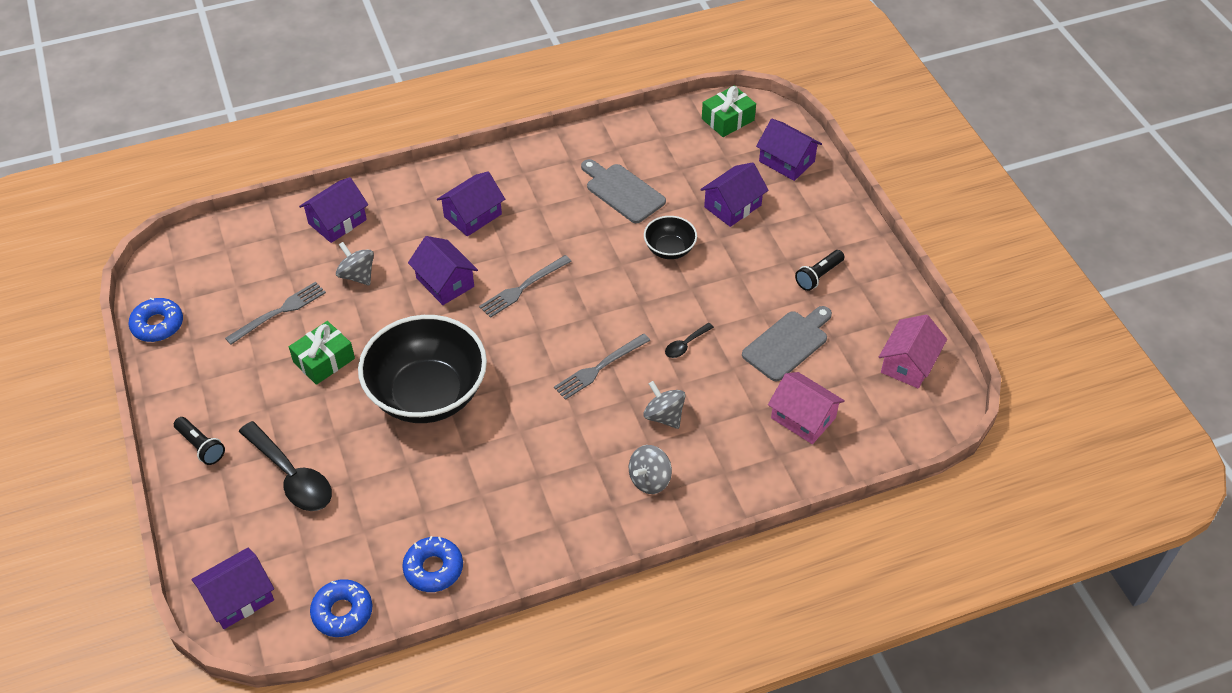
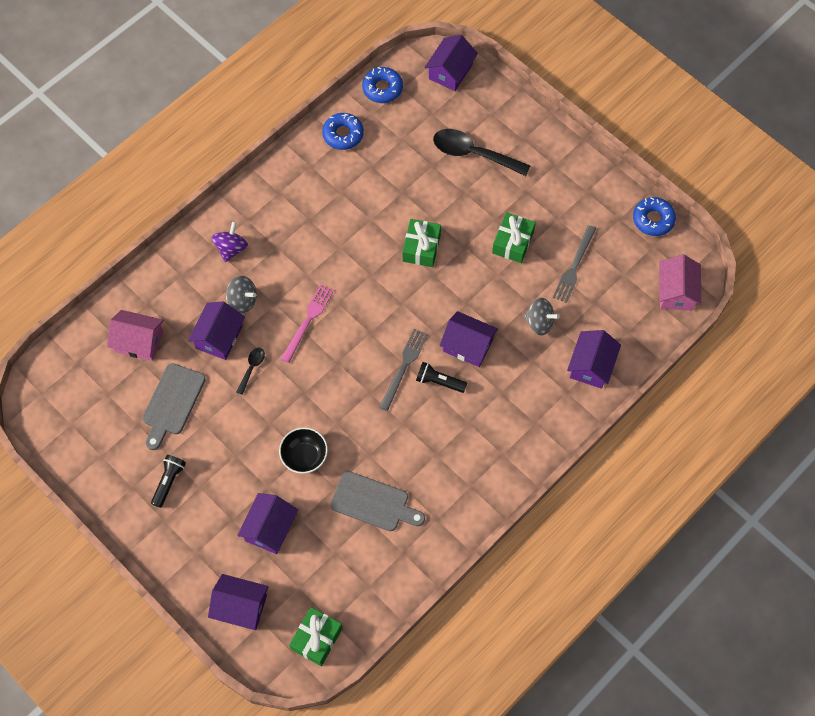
camera: 155 degrees right, 15 degrees up
(201, 446) = (548, 148): black flashlight -> black flashlight (439, 382)
(427, 394) = (421, 248): black bowl -> green gift
(473, 215) = (486, 420): purple house -> purple house (219, 337)
(599, 368) = (308, 321): grey fork -> pink fork
(649, 480) = (231, 248): grey spinning top -> purple spinning top
(908, 363) = (71, 424): pink house -> pink house (676, 292)

